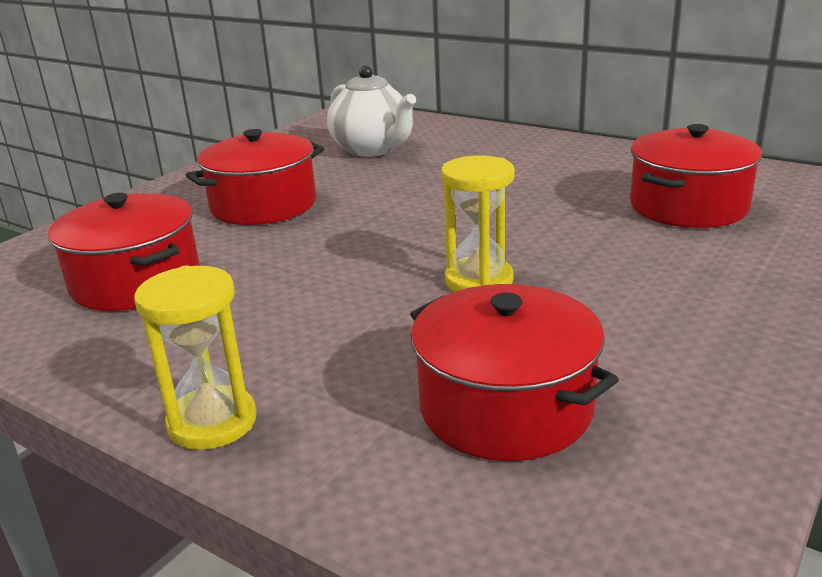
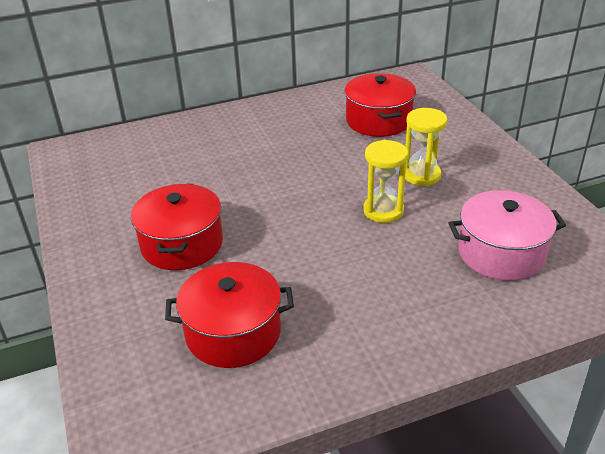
camera: 55 degrees left, 10 degrees up
(212, 422) = (436, 346): yellow hourglass -> yellow hourglass (421, 175)
(373, 149) = (153, 170): white teapot -> none
(506, 407) = (501, 253): red pot -> pink pot

